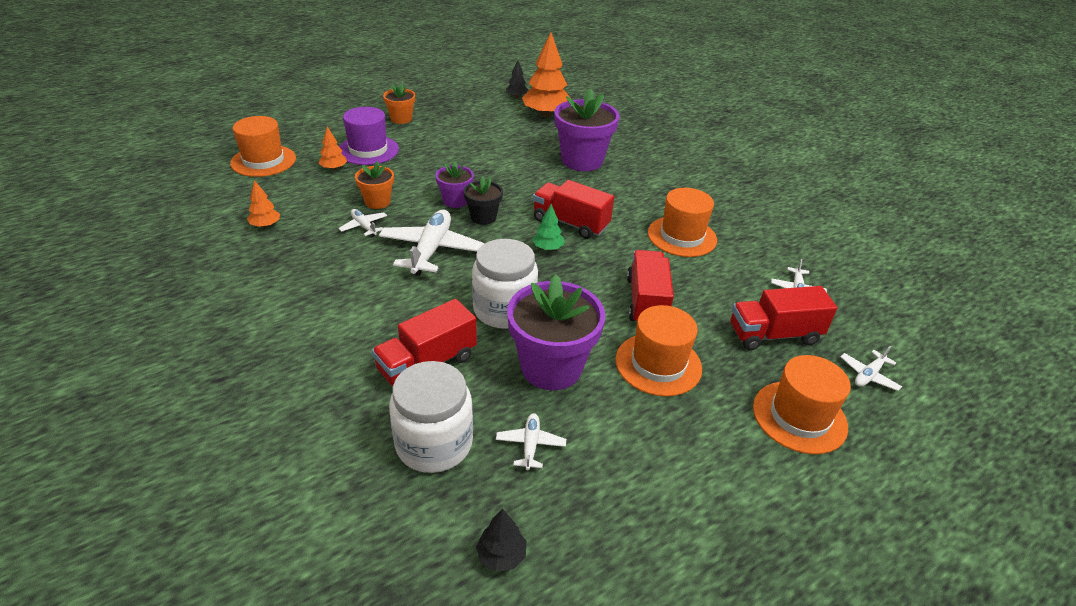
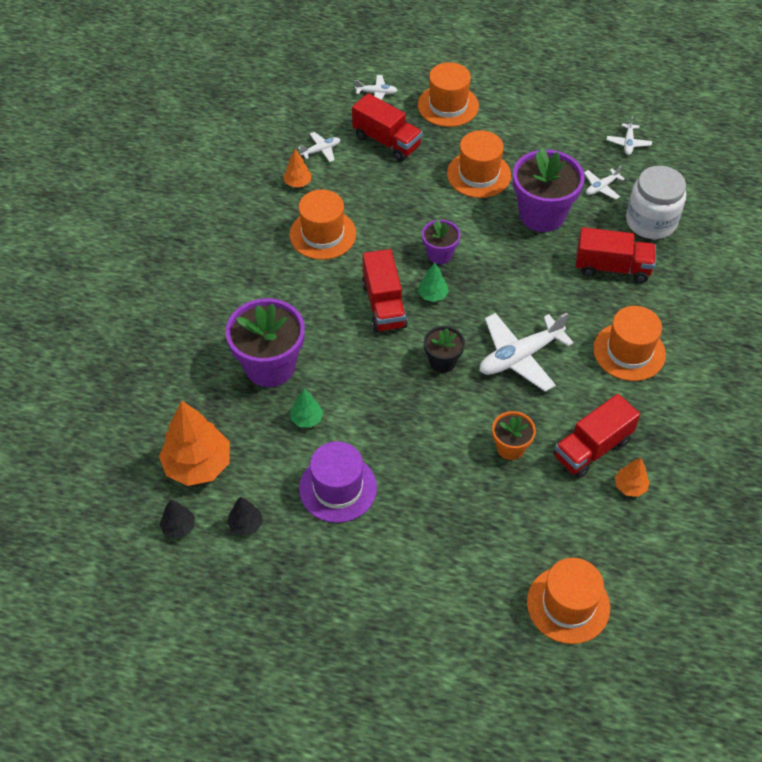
camera: 130 degrees left, 15 degrees up
(334, 168) = (508, 534): orange tree -> orange tree (298, 183)
(342, 304) = (629, 351): none -> orange hat
(364, 226) = (549, 423): white plane -> white plane (628, 143)
(368, 150) = (447, 542): purple hat -> purple hat (338, 488)
(401, 119) = (356, 581): orange flower pot -> none
(455, 201) = (443, 398): purple flower pot -> purple flower pot (439, 254)
(501, 555) = (665, 158): black tree -> black tree (246, 524)
(504, 310) = (525, 269): white jar -> none
(522, 153) = (306, 419): none -> green tree
(646, 301) = (427, 210): red truck -> red truck (592, 448)

